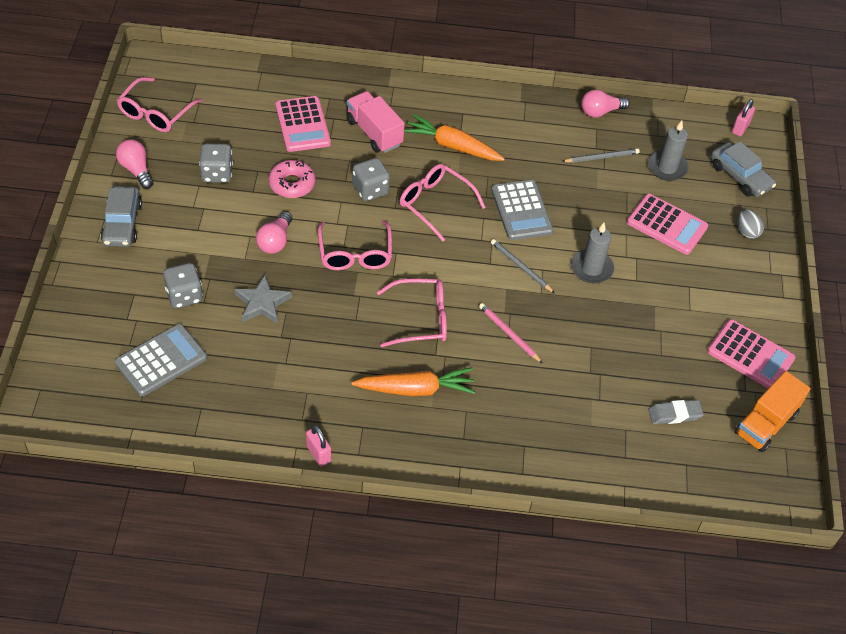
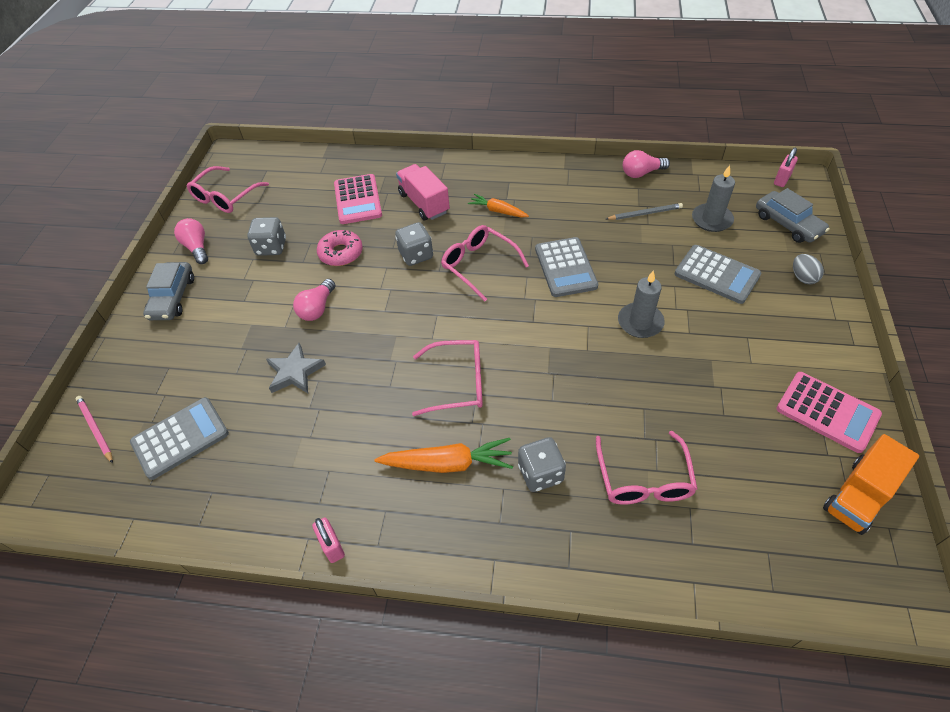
camera: 10 degrees right, 0 degrees up
(184, 296) = (218, 367): grey dice -> grey dice (540, 473)
(355, 254) = (395, 318): pink glasses -> pink glasses (643, 479)
(452, 146) = (498, 211): orange carrot -> orange carrot, size x0.63
(509, 334) = (552, 396): pink pencil -> pink pencil (95, 429)
(521, 267) = (565, 324): grey pencil -> none
(667, 225) = (717, 274): pink calculator -> grey calculator
(674, 414) = (746, 486): grey eraser -> none

